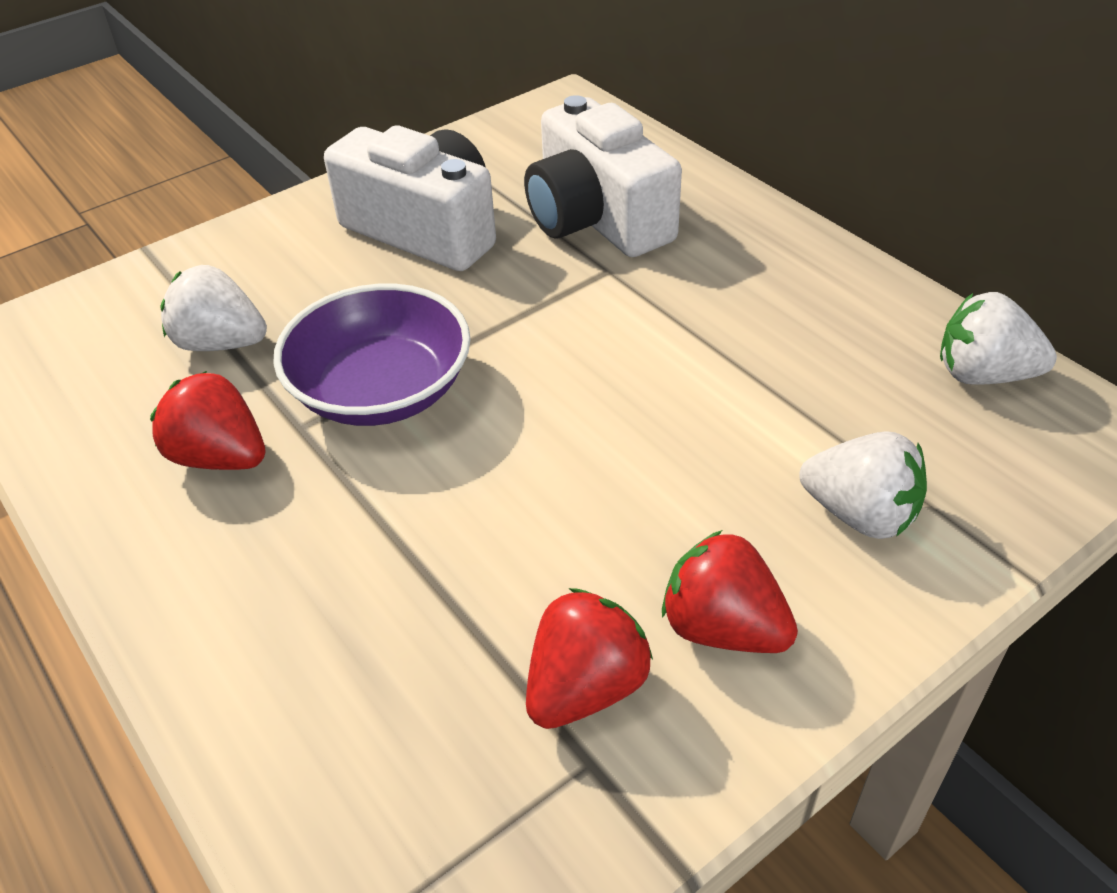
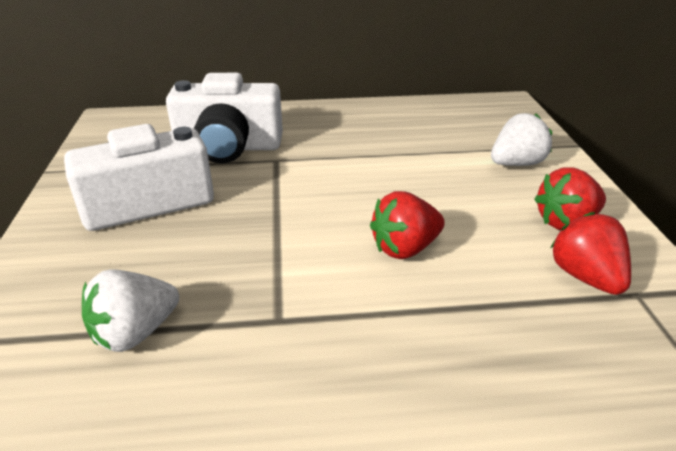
camera: 60 degrees left, 10 degrees down
(220, 457) = (268, 372): red strawberry -> red strawberry (405, 248)
(381, 390) = (283, 270): purple bowl -> none
(983, 374) = (455, 109): white strawberry -> none

